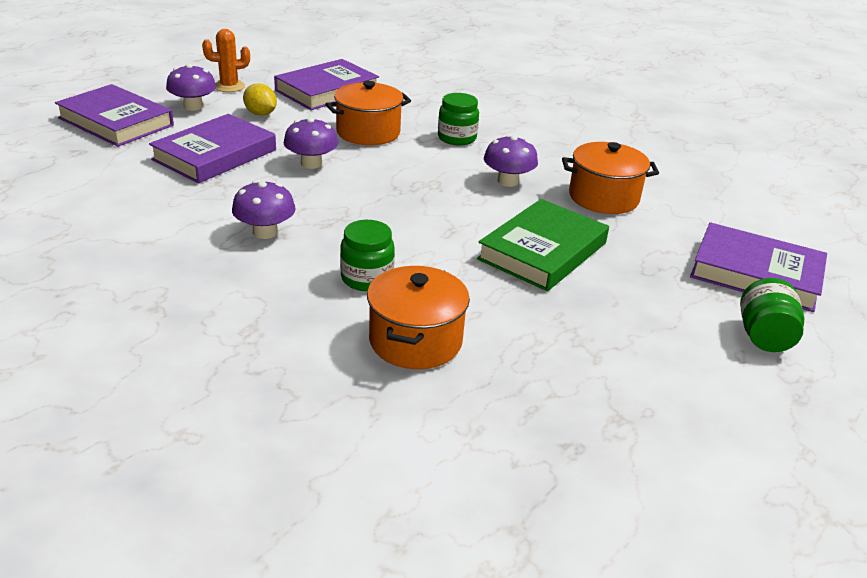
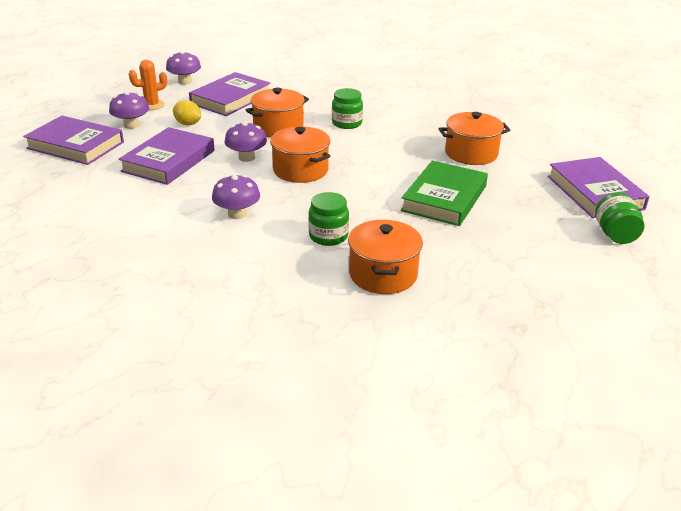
camera: 10 degrees left, 0 degrees up
(371, 188) = (300, 170): none -> orange pot
(508, 181) = (398, 151): purple mushroom -> purple mushroom (185, 81)
(756, 273) = (594, 192): purple book -> purple book turned 60 degrees clockwise

